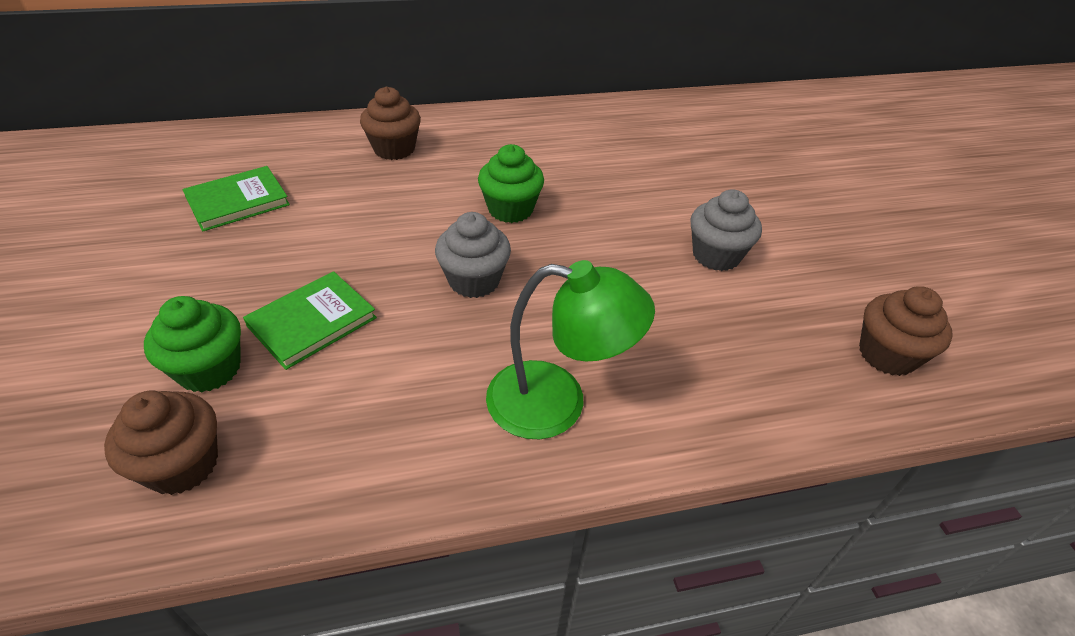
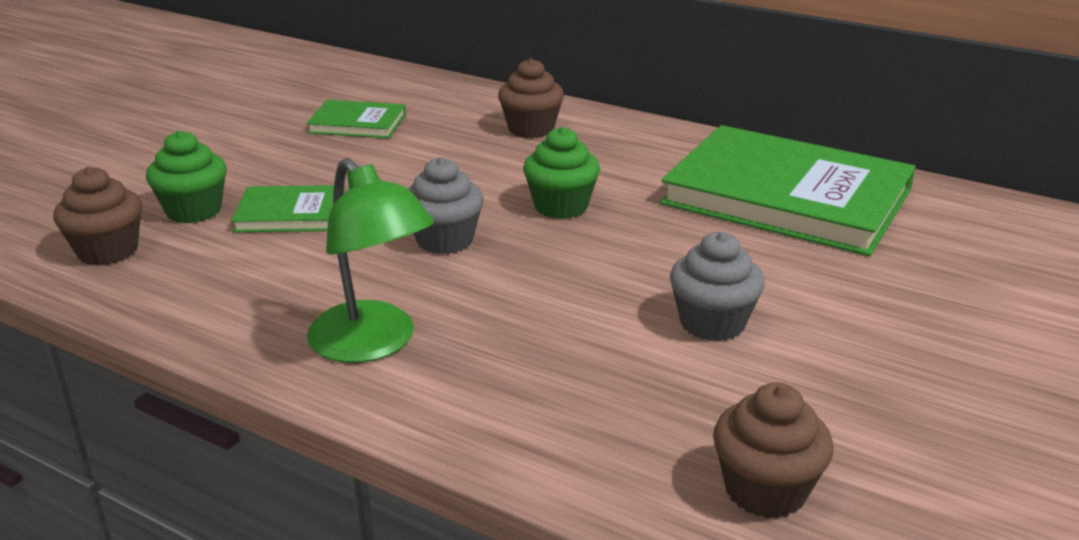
camera: 45 degrees right, 15 degrees down
(627, 138) = (787, 197): none -> green book

